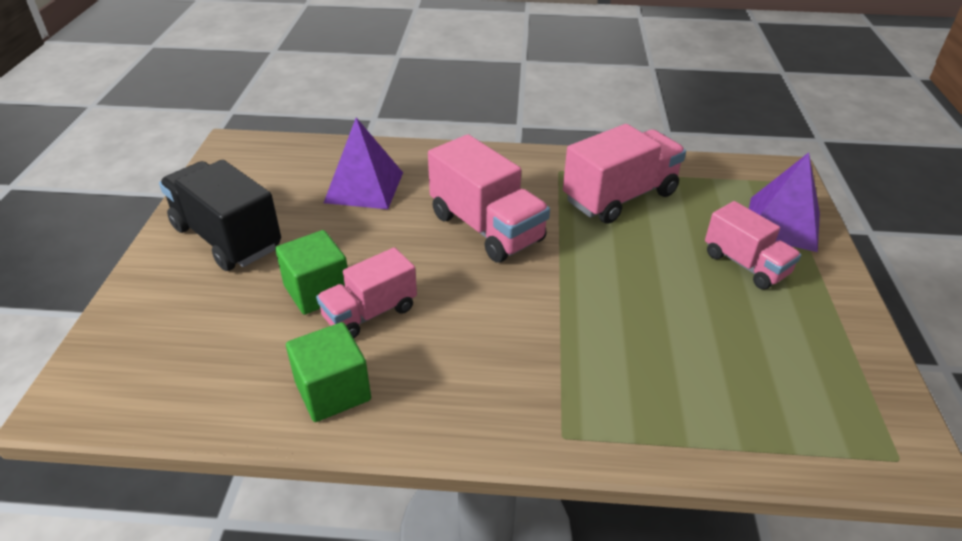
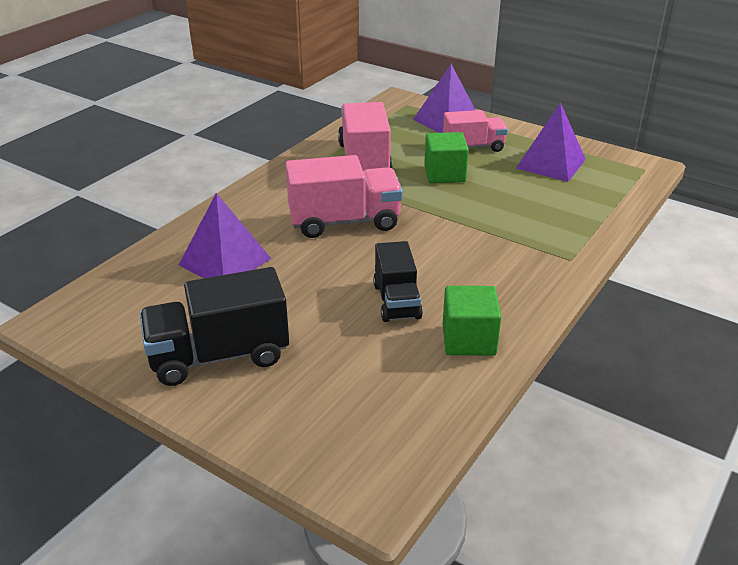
camera: 60 degrees left, 5 degrees down
(317, 291) = (347, 320): green cube -> green cube (444, 174)
(370, 313) = (396, 301): pink truck -> black truck
(788, 347) = (551, 163): none -> purple pyramid

